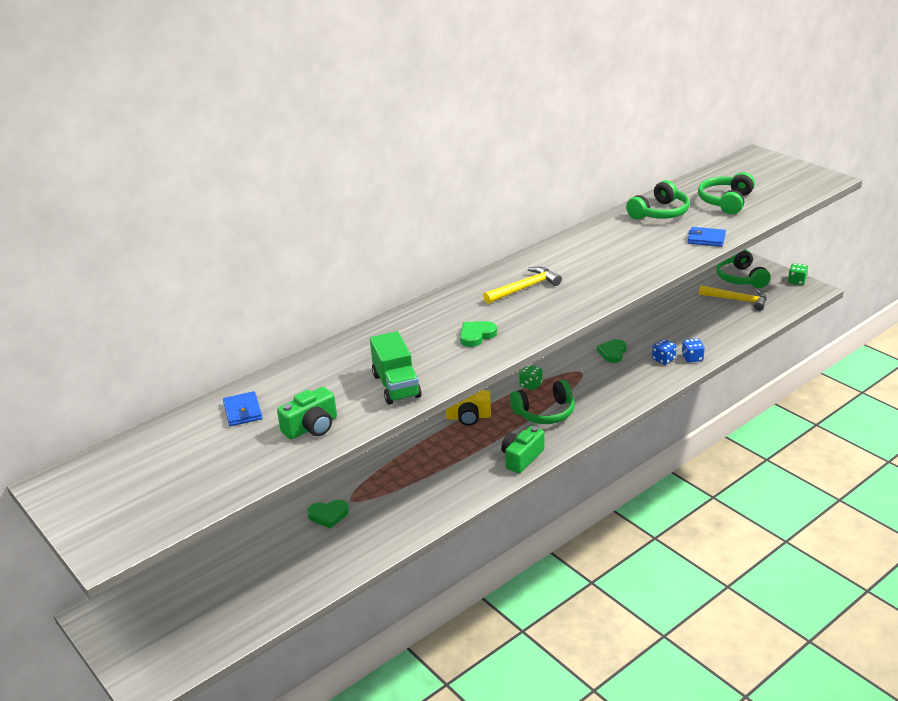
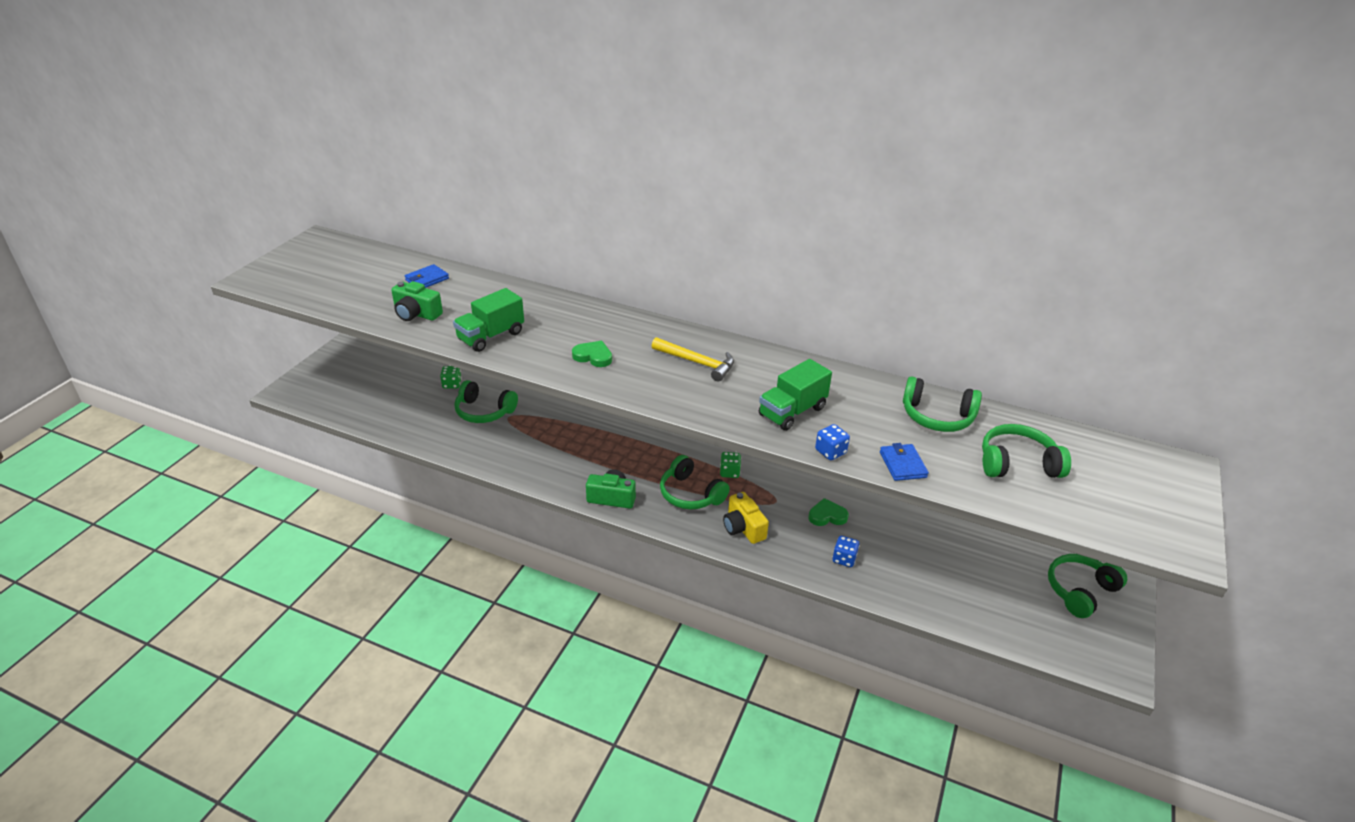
camera: 60 degrees right, 5 degrees up
(328, 515) = (484, 411): green heart -> green headphones
(468, 417) = (654, 447): yellow camera -> yellow camera (743, 528)
(619, 264) = (792, 412): none -> green truck
(692, 358) = (864, 583): blue dice -> blue dice (830, 452)
(737, 300) = (1024, 597): yellow hammer -> none
(796, 281) = (1126, 650): green dice -> green dice (452, 384)

